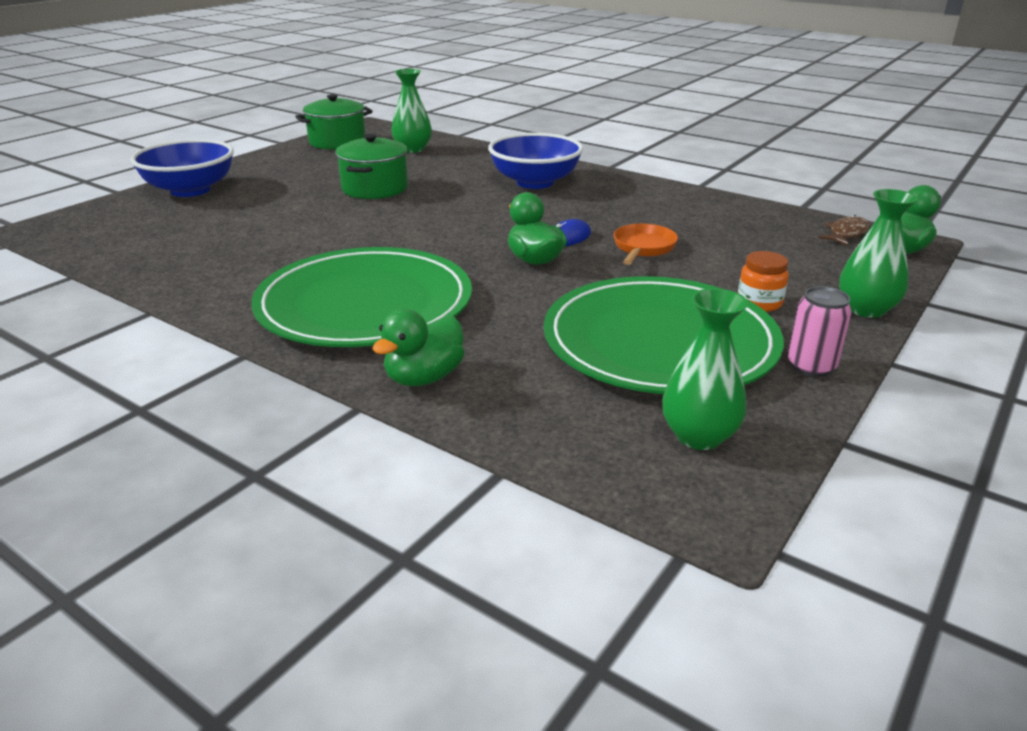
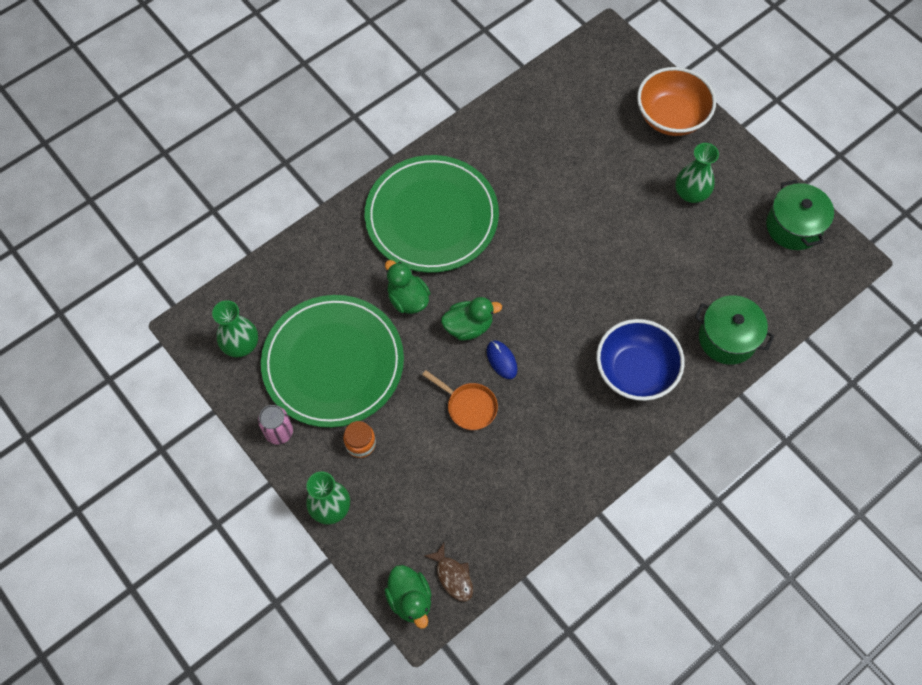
camera: 105 degrees right, 35 degrees up
(190, 190) = (671, 117): blue bowl -> orange bowl
(375, 188) = (646, 244): green pot -> green pot (727, 338)
(412, 149) = (757, 288): green vase -> green vase (691, 193)
(424, 378) = (336, 235): green duck -> green duck (408, 299)

